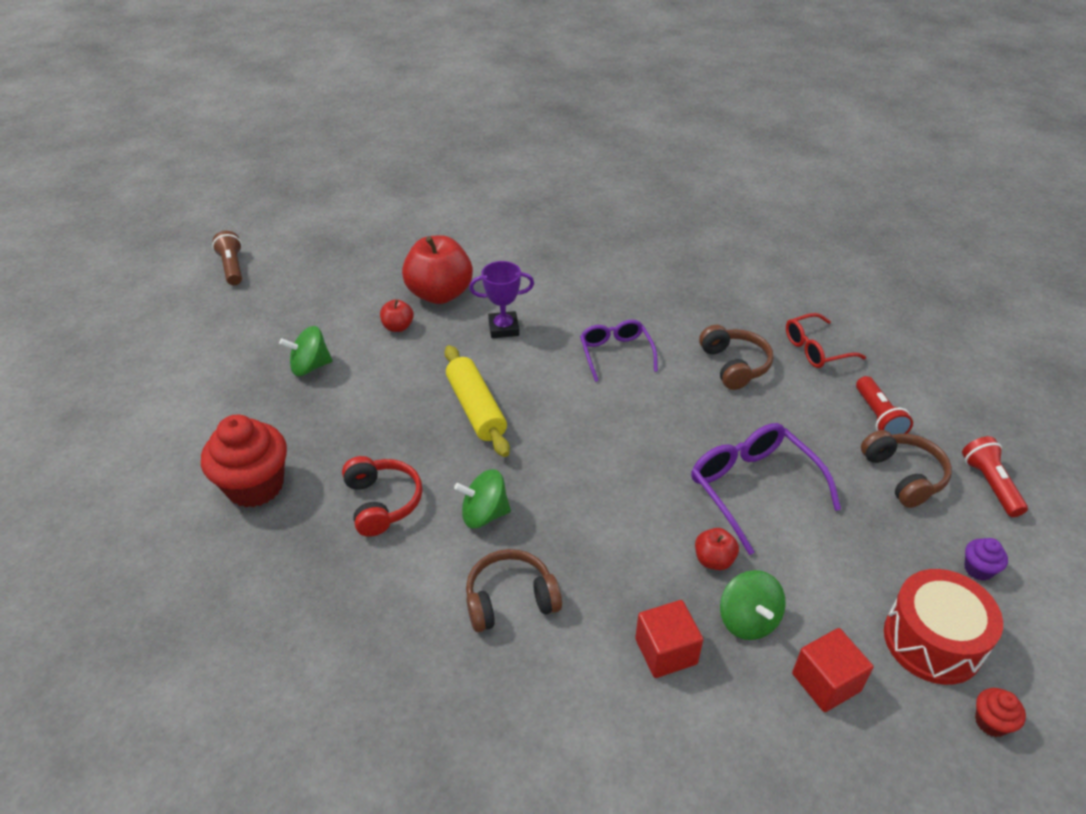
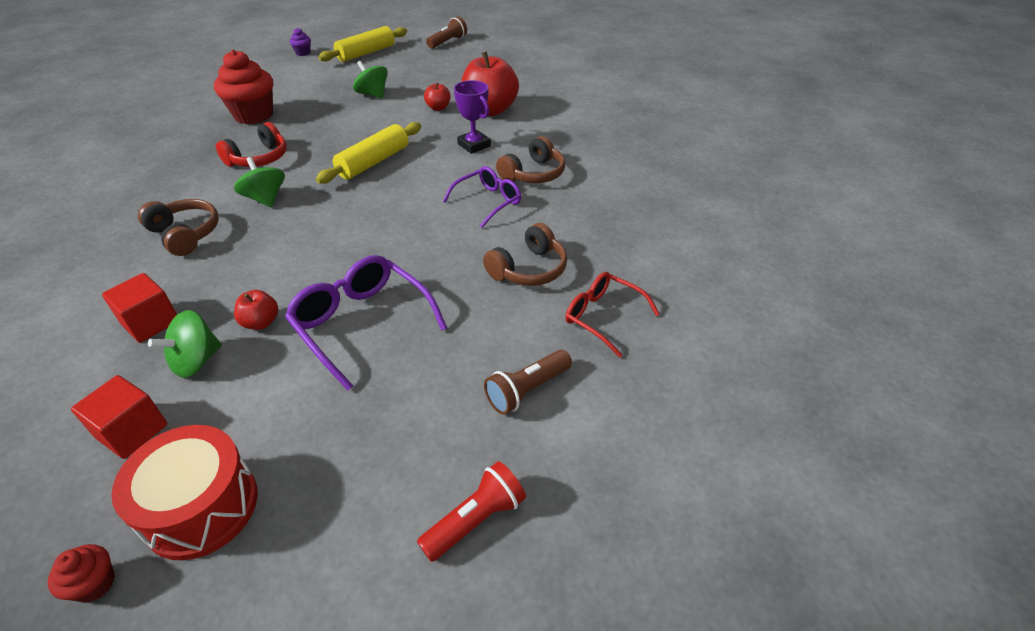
camera: 60 degrees right, 0 degrees up
(181, 341) = (366, 53): none -> yellow rolling pin
(754, 489) = (362, 324): purple glasses -> purple glasses turned 75 degrees counterclockwise
(878, 417) = (527, 390): red flashlight -> brown flashlight
(903, 476) = (443, 432): brown headphones -> brown headphones (533, 174)
(978, 569) = (322, 532): purple cupcake -> purple cupcake (303, 53)

